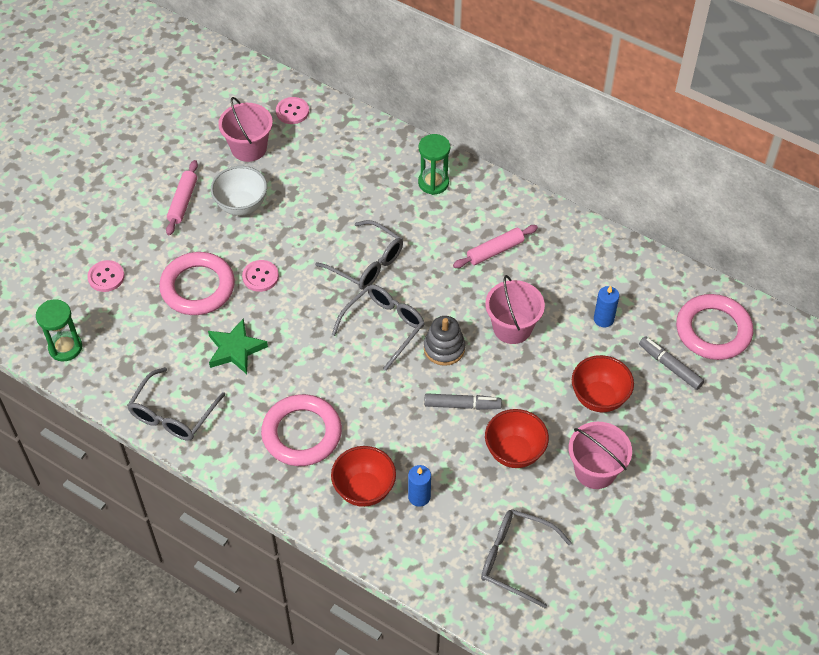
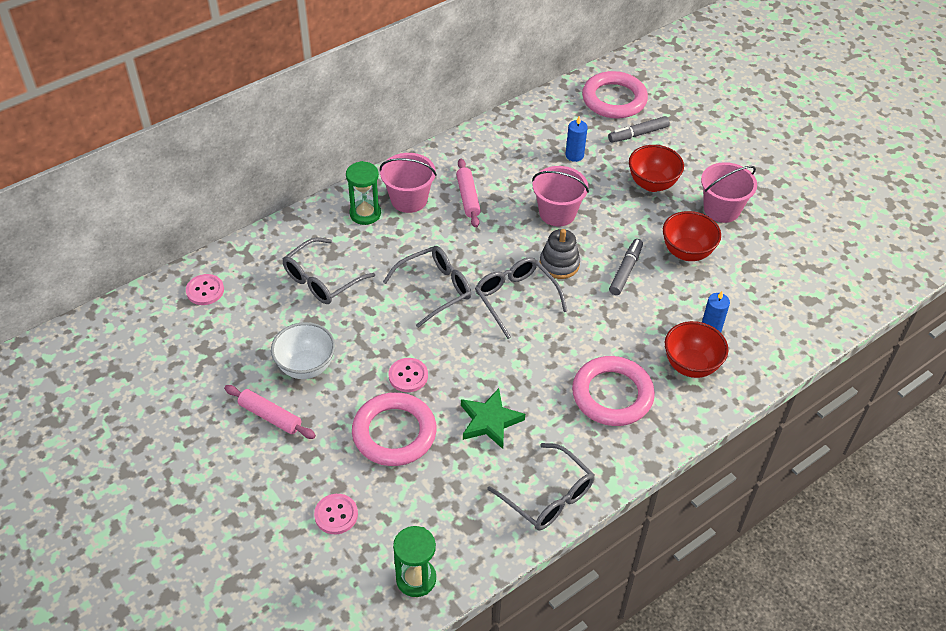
camera: 70 degrees left, 5 degrees down
(249, 148) = (231, 340): pink bucket -> pink bucket (409, 199)
(515, 559) = (791, 285): grey glasses -> grey glasses (322, 280)

